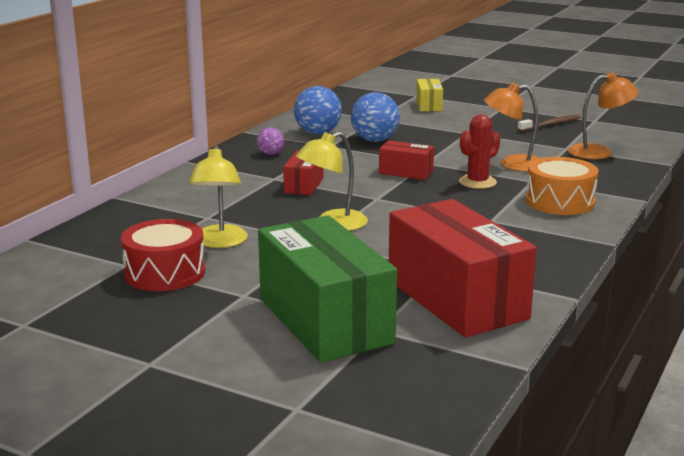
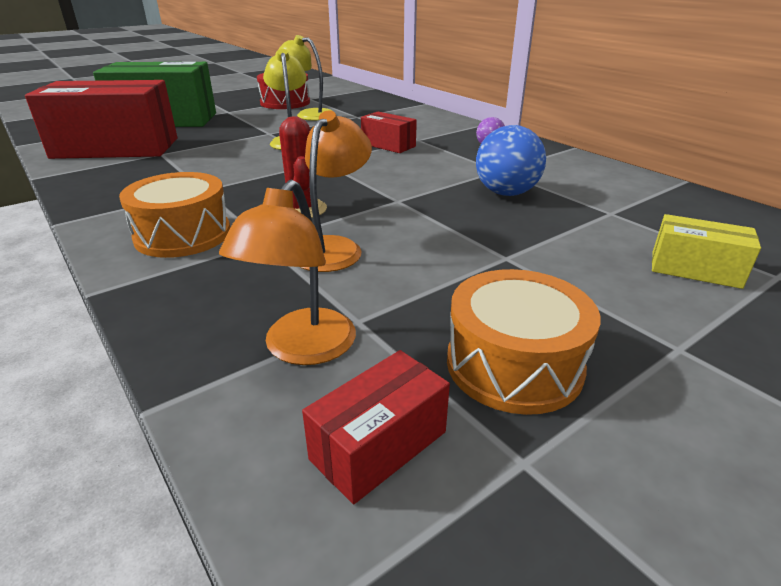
camera: 115 degrees right, 10 degrees up
(318, 133) = (553, 173): blue ball -> none
(406, 172) = (376, 185): red box -> red box (379, 445)
(551, 125) = (514, 364): brown toothbrush -> orange drum

